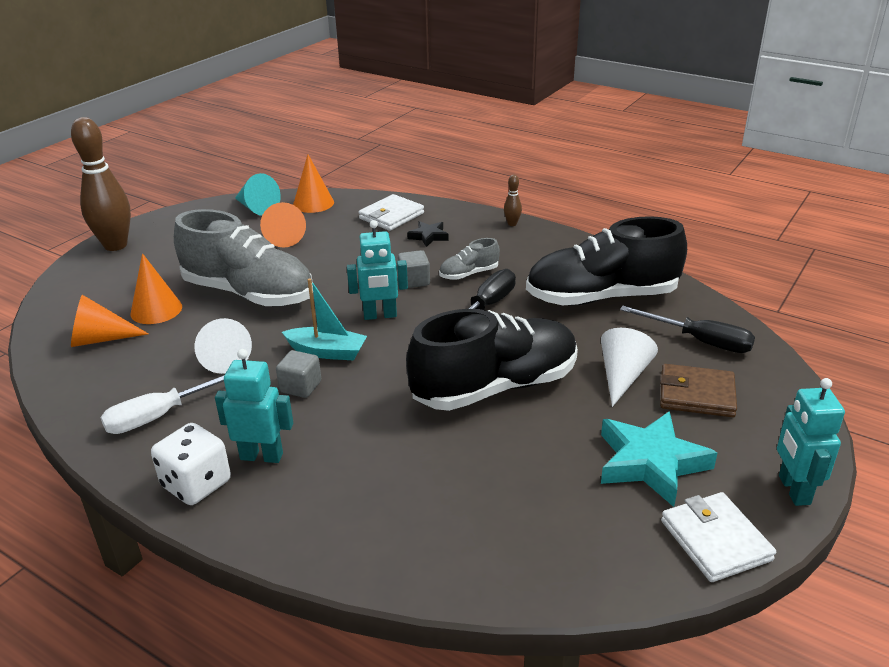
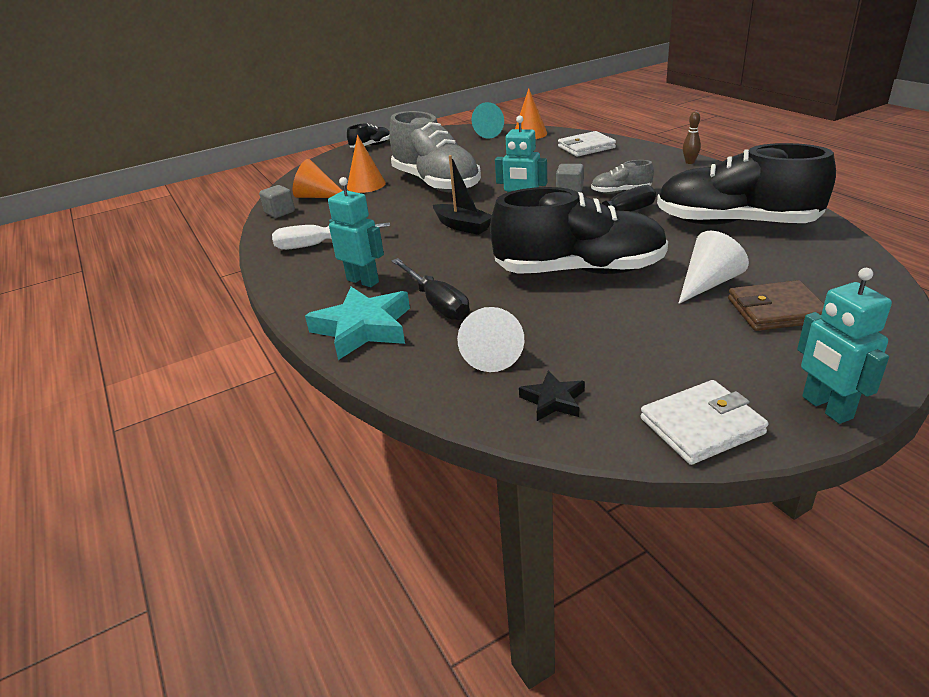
camera: 30 degrees right, 0 degrees up
(115, 245) = (371, 146): brown bowling pin -> black shoe
(196, 484) = (307, 288): white dice -> none
(223, 357) = (386, 218): white cone -> white cone (492, 352)
(285, 237) = (491, 152): orange cone -> none
(300, 387) = (425, 244): grey cube -> grey cube (280, 212)
(327, 352) = (463, 226): turquoise boat -> black boat
(428, 236) = (606, 163): black star -> black star (553, 400)
(650, 463) = (682, 352): turquoise star -> turquoise star (363, 328)
(696, 394) = (776, 310): brown wallet -> brown wallet turned 45 degrees counterclockwise
(700, 341) = (815, 270): black screwdriver -> black screwdriver (436, 303)
(715, 540) = (701, 426): white wallet -> white wallet turned 60 degrees clockwise
(793, 490) = (826, 408): turquoise robot -> turquoise robot turned 45 degrees counterclockwise

